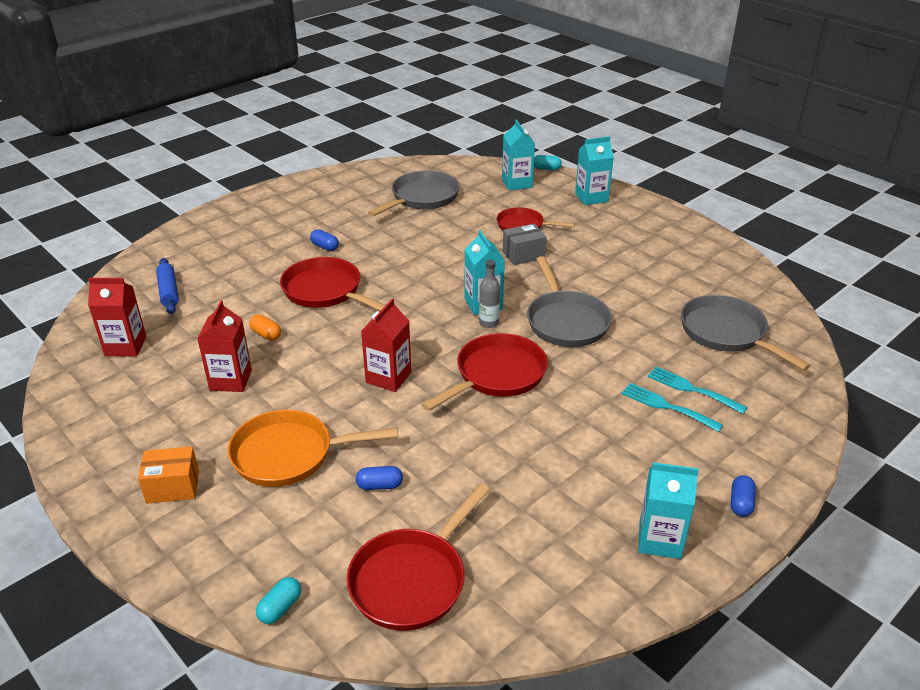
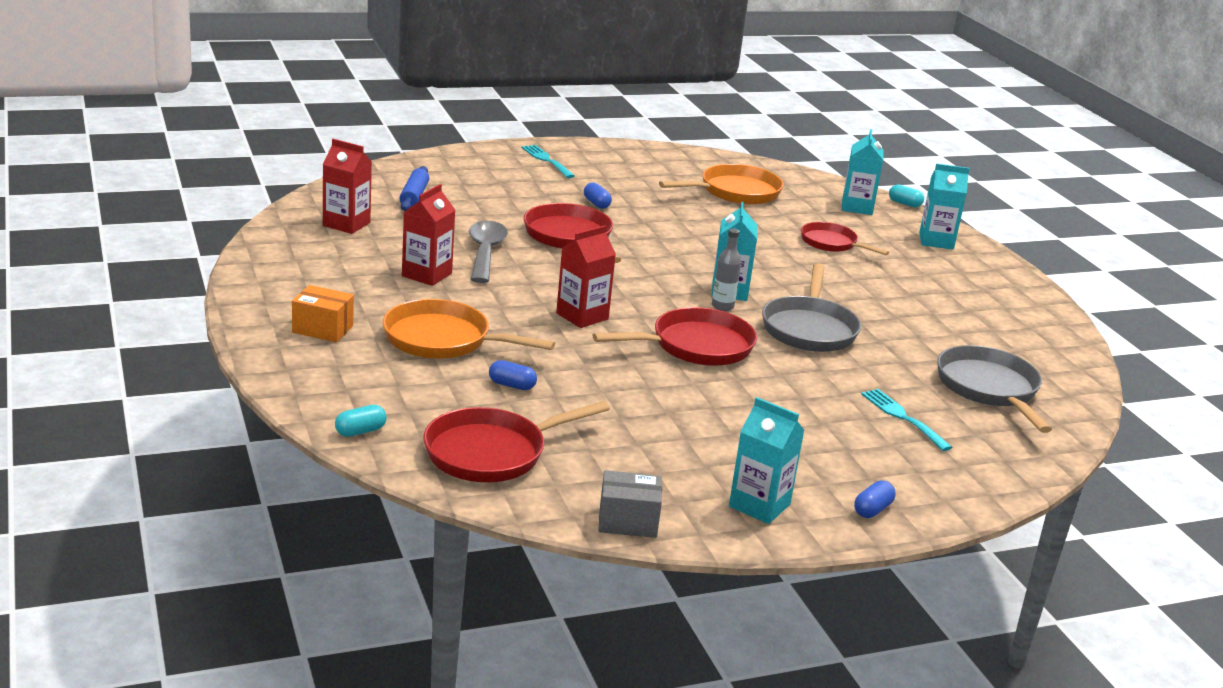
camera: 20 degrees right, 10 degrees down
(266, 334) = (485, 252): orange capsule -> grey spoon
(422, 198) = (735, 192): grey pan -> orange pan
(523, 255) = (810, 266): grey box -> grey box (628, 521)
(666, 406) = (860, 421): turquoise fork -> turquoise fork (546, 160)

